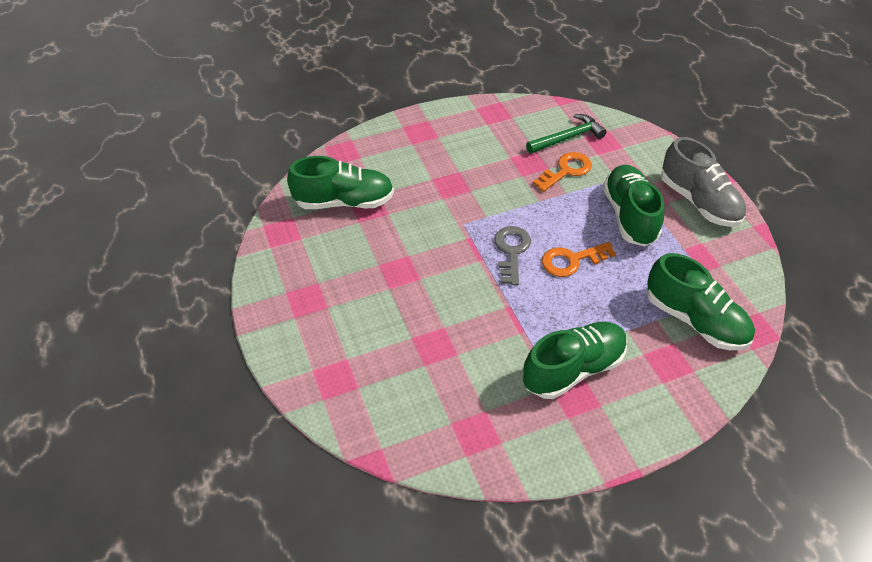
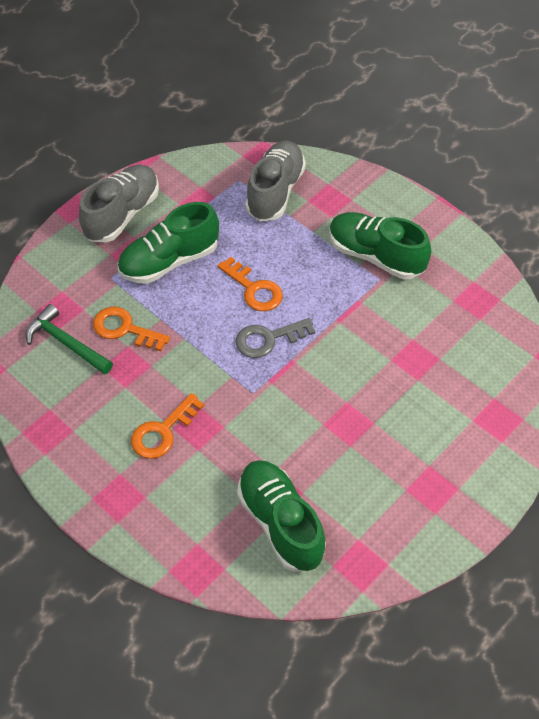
camera: 115 degrees left, 5 degrees up
(458, 165) = (163, 432): none -> orange key
(694, 320) = (275, 192): green shoe -> grey shoe

